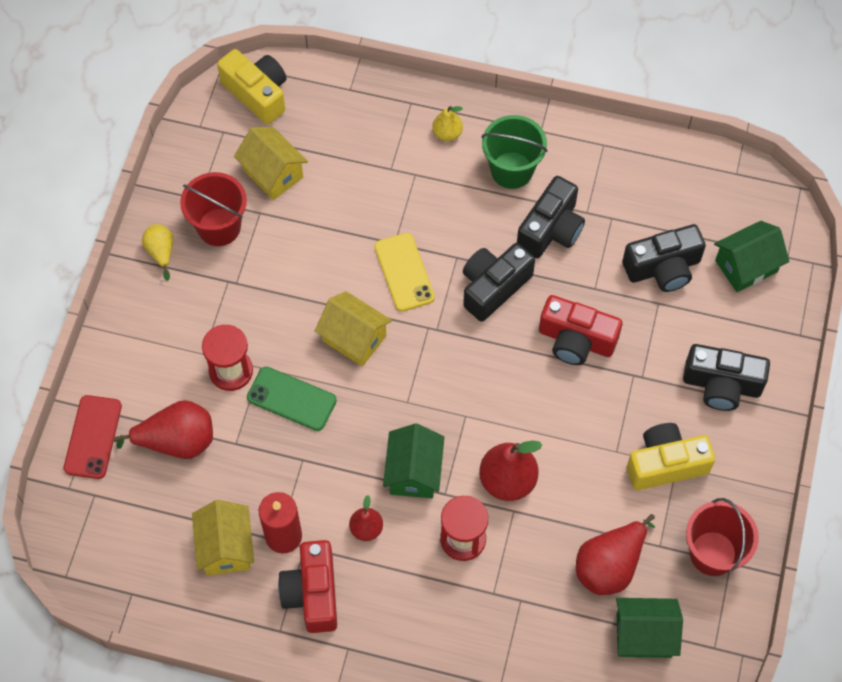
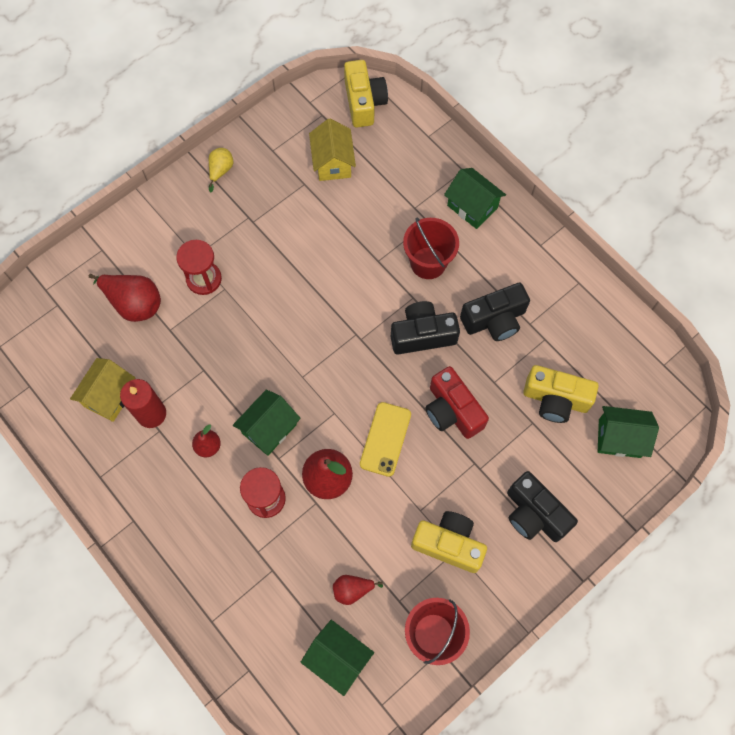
camera: 35 degrees right, 5 degrees up
(93, 437) = (85, 266): red phone -> none
(219, 227) = (270, 177): red bucket -> red bucket (428, 263)
(291, 399) = (228, 324): green phone -> none
(312, 593) = (140, 466): red camera -> none
(354, 338) = (300, 309): yellow house -> none
(404, 272) = (369, 285): yellow phone -> yellow phone (385, 439)
(447, 133) = (472, 207): yellow pear -> green house
(511, 170) = (498, 260): green bucket -> none
(610, 565) = (352, 590): red pear -> red pear, size x0.57
(663, 268) = (555, 399): black camera -> yellow camera

